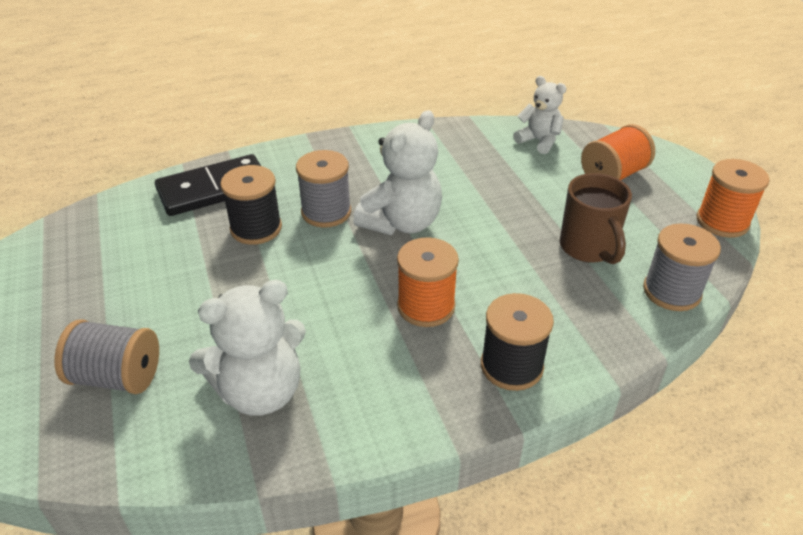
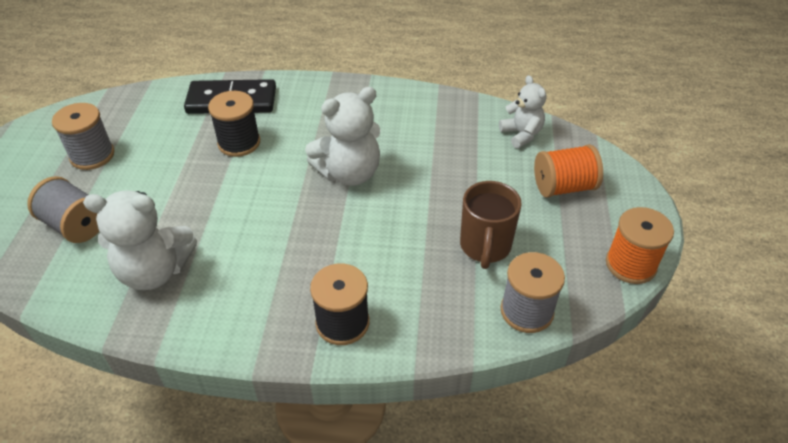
camera: 25 degrees right, 5 degrees up
(326, 212) = (299, 145): grey spool -> grey spool (92, 155)
(426, 306) = (315, 250): orange spool -> none

